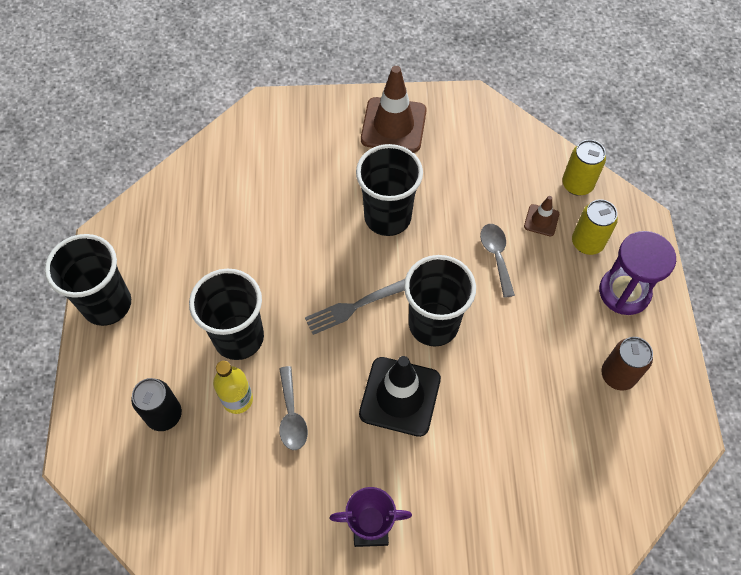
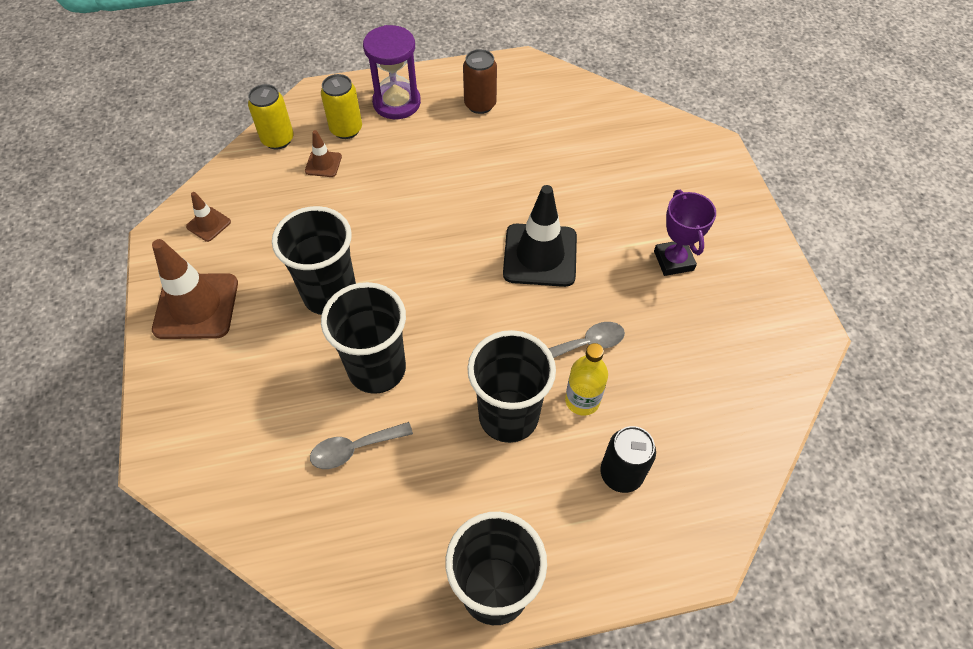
camera: 100 degrees left, 5 degrees down
(355, 306) = (448, 308): grey fork -> none
(433, 324) = (456, 238): black cup -> black cup (377, 369)
(478, 132) = (208, 224): none -> brown traffic cone
(496, 256) = (369, 195): grey spoon -> grey spoon (354, 449)

